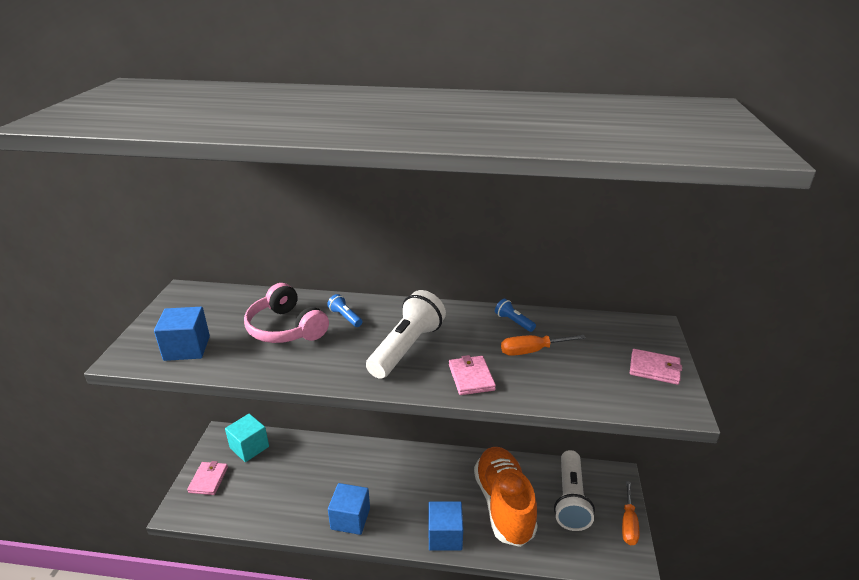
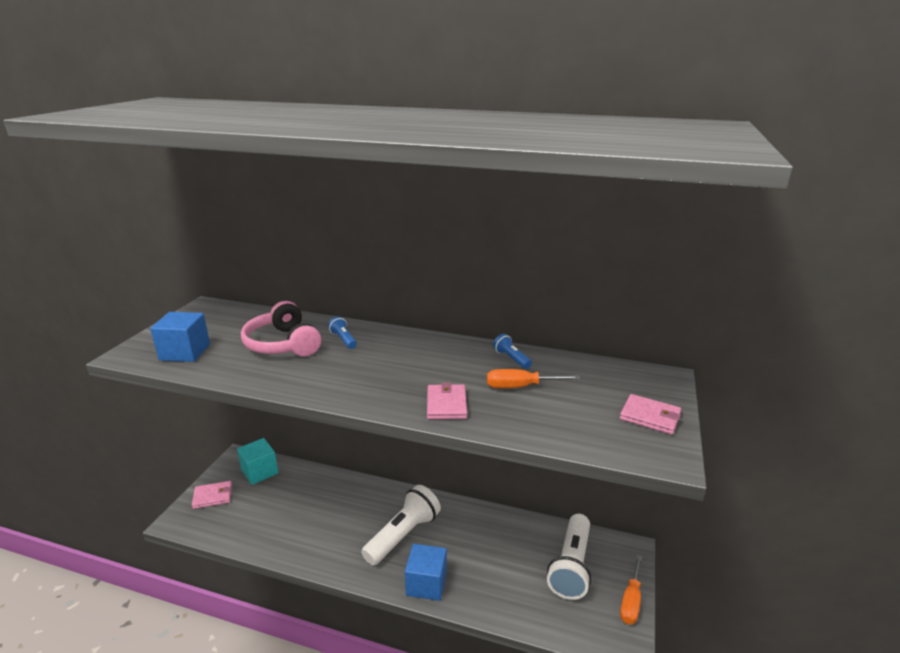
camera: 10 degrees right, 5 degrees down
(208, 479) = (213, 496): pink wallet -> pink wallet turned 60 degrees clockwise
(350, 519) = (335, 552): blue cube -> none
(407, 348) = (392, 371): white flashlight -> white flashlight (403, 535)
(503, 505) = (497, 561): orange shoe -> none

